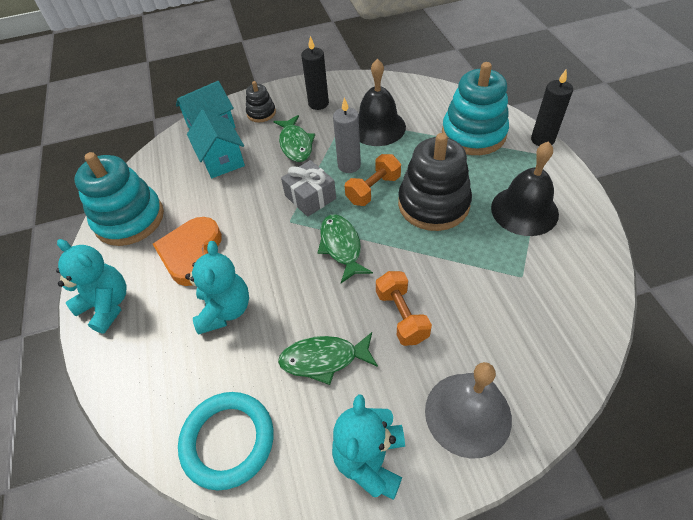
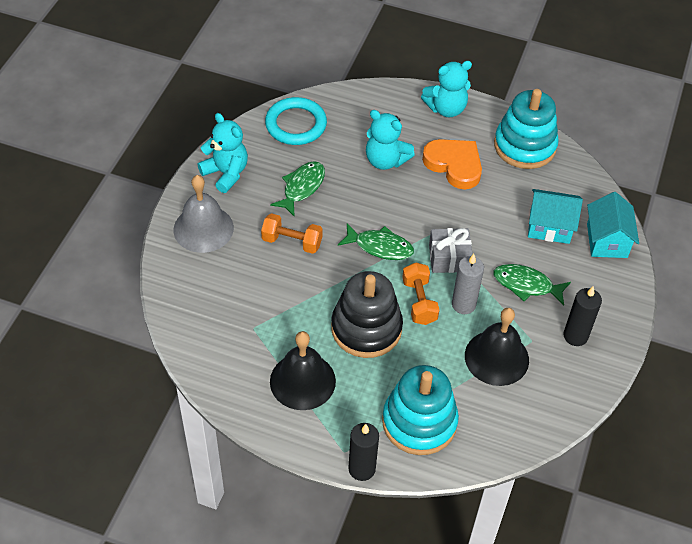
camera: 120 degrees right, 0 degrees up
(261, 113) = (598, 285): black stacking toy -> none

